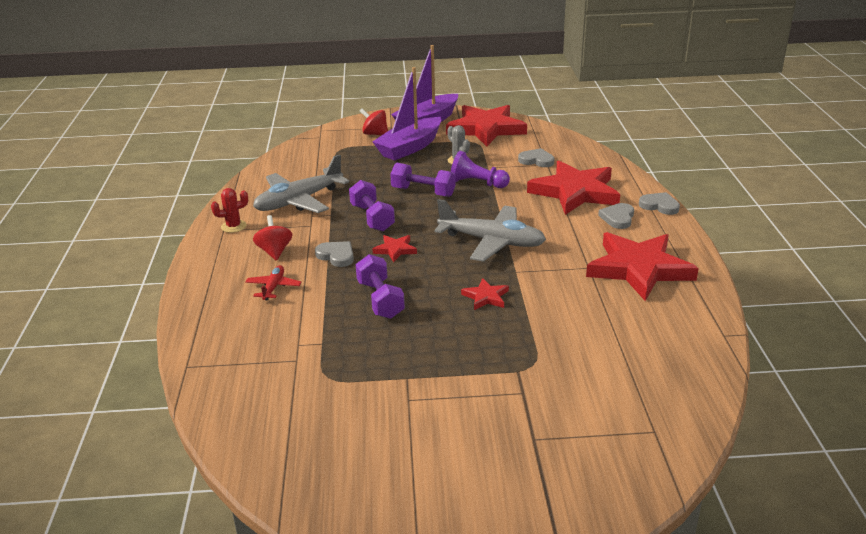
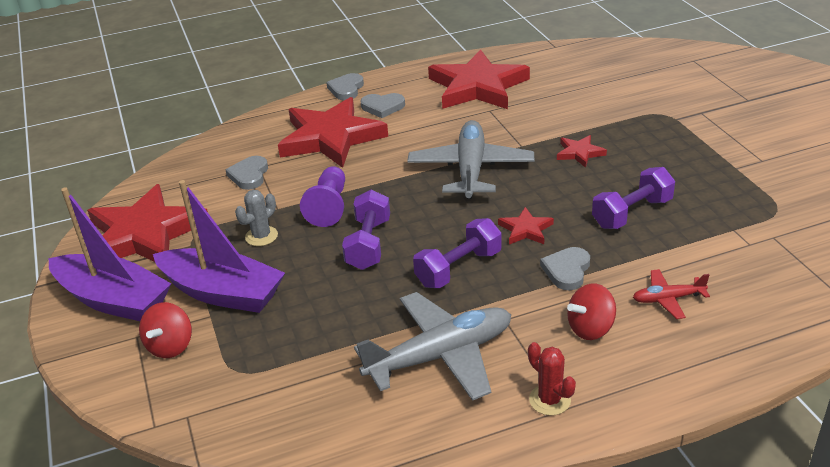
camera: 105 degrees left, 5 degrees up
(299, 201) = (440, 356): grey plane -> grey plane turned 60 degrees counterclockwise

